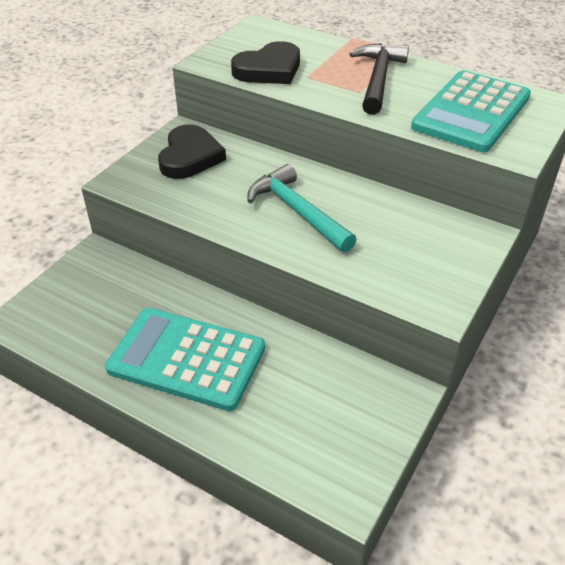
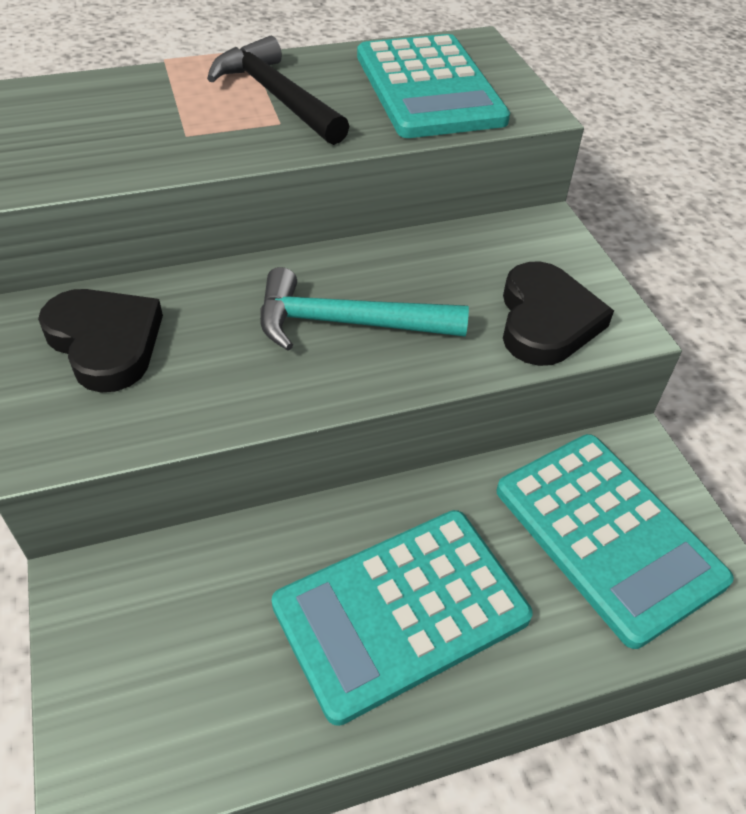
camera: 50 degrees left, 5 degrees up
(269, 69) = (121, 149): black heart -> black heart (546, 320)
(325, 413) = (607, 535): none -> turquoise calculator

